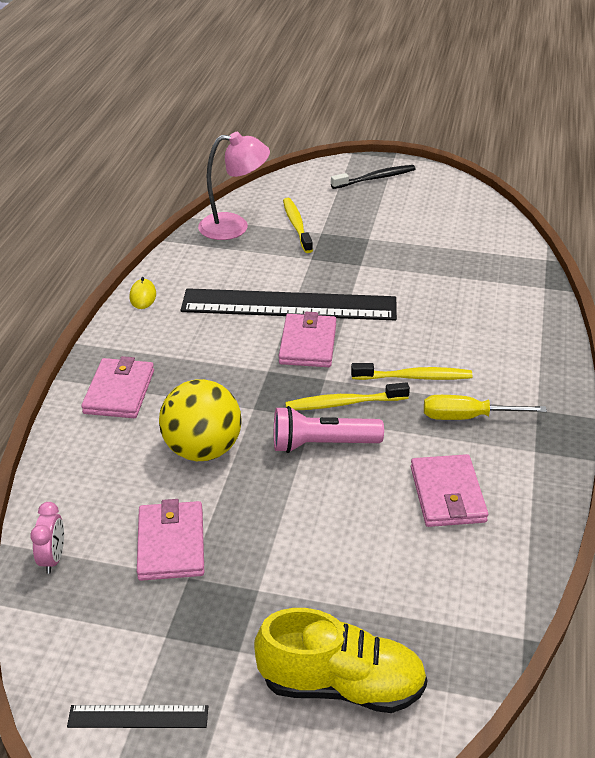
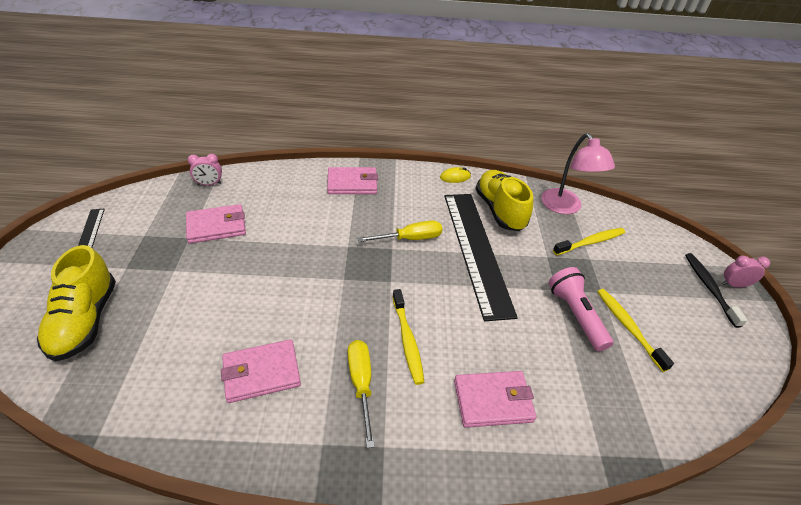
camera: 75 degrees right, 5 degrees up
(202, 449) = (302, 227): yellow ball -> none
(224, 274) = (500, 210): none -> yellow shoe
(254, 353) = (410, 238): none -> yellow screwdriver
(308, 344) = (430, 267): pink wallet -> pink wallet (493, 401)
(322, 444) = (314, 287): pink flashlight -> pink flashlight (575, 315)
(344, 403) = (363, 295): yellow toothbrush -> yellow toothbrush (628, 327)
(373, 165) = (733, 285): none -> pink clock
(375, 178) = (709, 288): black toothbrush -> black toothbrush turned 150 degrees counterclockwise

